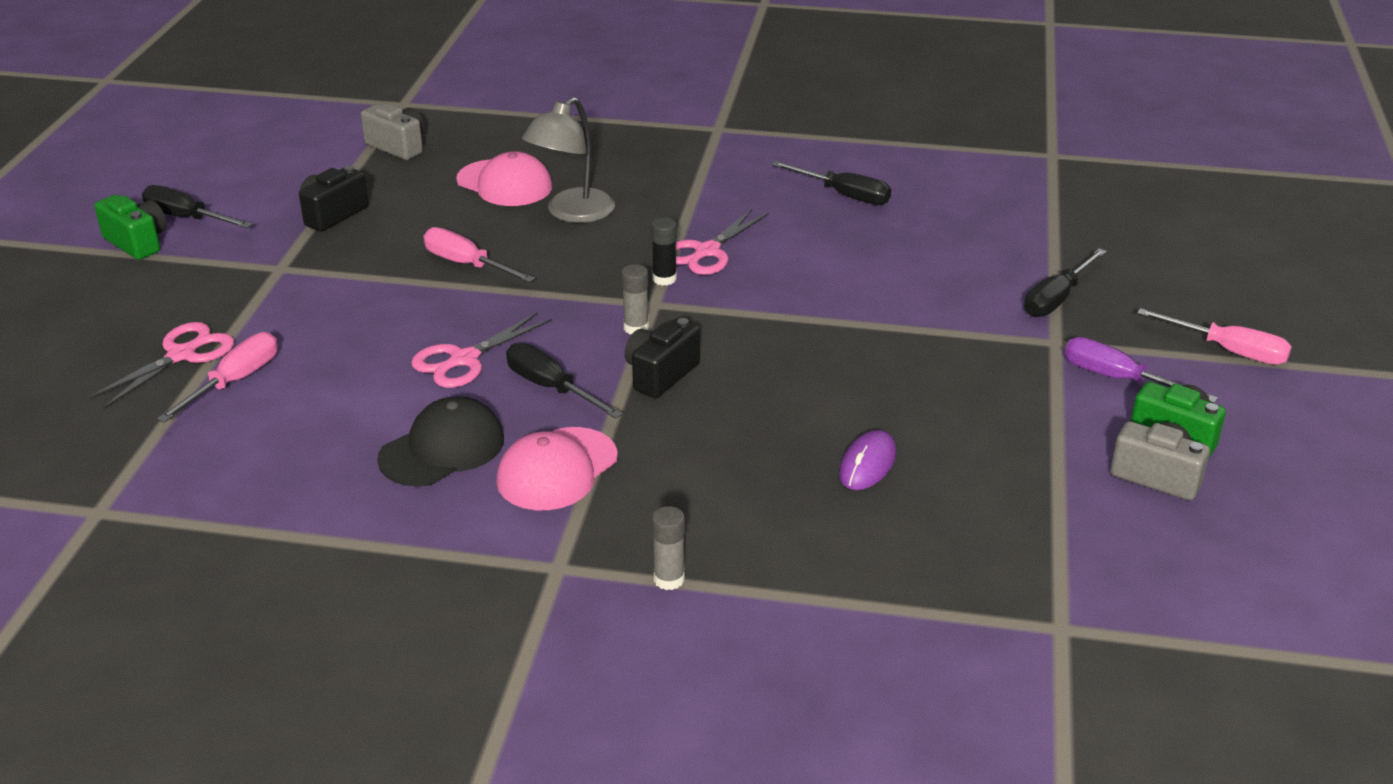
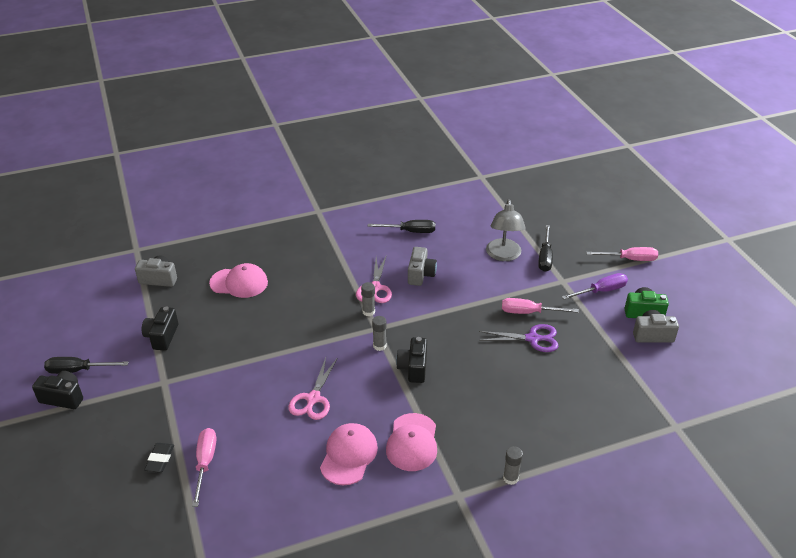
camera: 30 degrees left, 5 degrees up
(137, 242) = (63, 398): green camera -> black camera
(182, 355) = (160, 459): pink scissors -> black eraser
(442, 449) = (349, 455): black cap -> pink cap
(467, 265) = (264, 341): pink screwdriver -> pink screwdriver (529, 312)
(551, 388) = (369, 397): black screwdriver -> none
(572, 213) = (290, 289): grey lamp -> grey lamp (503, 255)
(664, 279) = (368, 312): black glue stick -> grey glue stick
(802, 257) = (420, 274): none -> grey camera
(867, 464) = (540, 379): purple mouse -> none
(911, 404) = (532, 339): none -> purple scissors
(1118, 379) = (601, 291): purple screwdriver -> purple screwdriver turned 150 degrees clockwise

